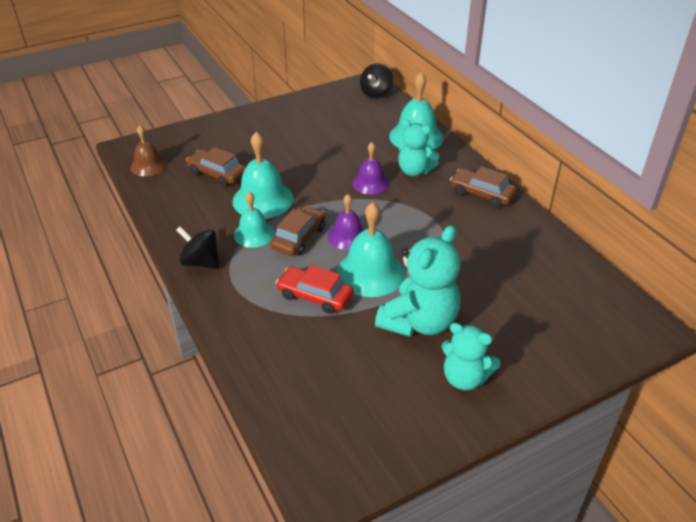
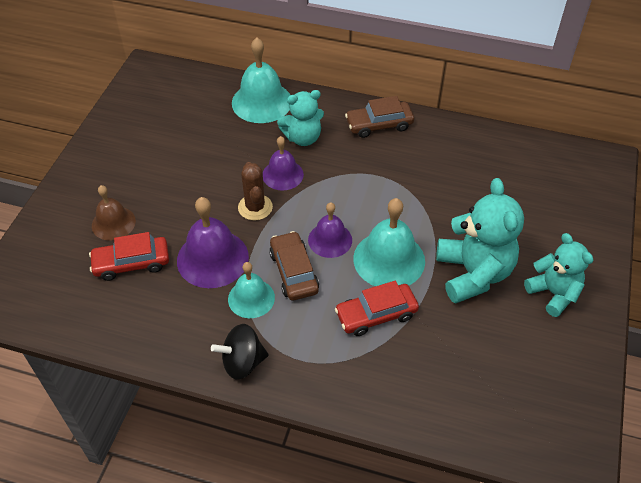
camera: 45 degrees left, 10 degrees up
(148, 165) = (45, 305): brown bell -> brown bell (113, 223)
(217, 174) = (131, 263): brown car -> red car
(263, 199) = (212, 258): turquoise bell -> purple bell
(327, 190) = (255, 207): none -> brown cactus
(376, 93) = (168, 76): black spinning top -> none
(464, 378) = (553, 293): turquoise teddy bear -> turquoise teddy bear turned 105 degrees counterclockwise

